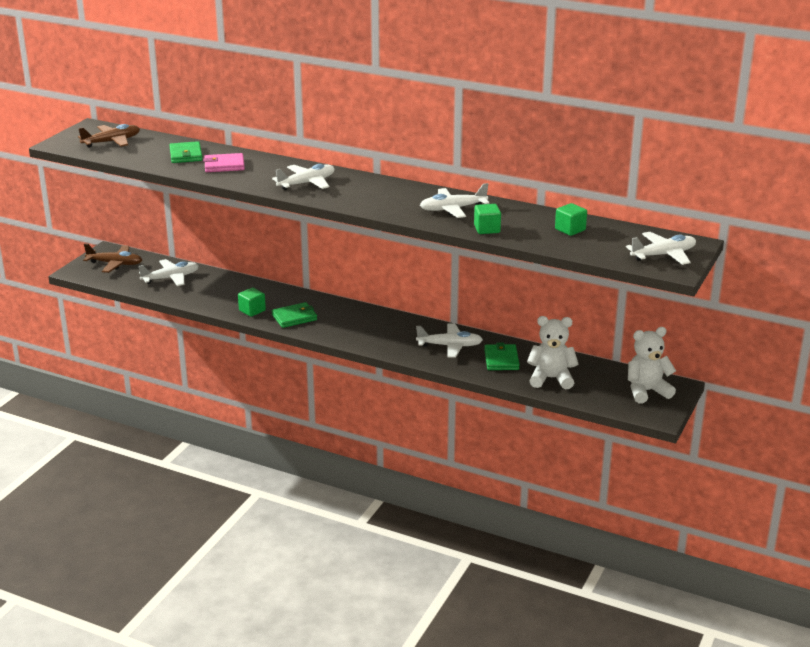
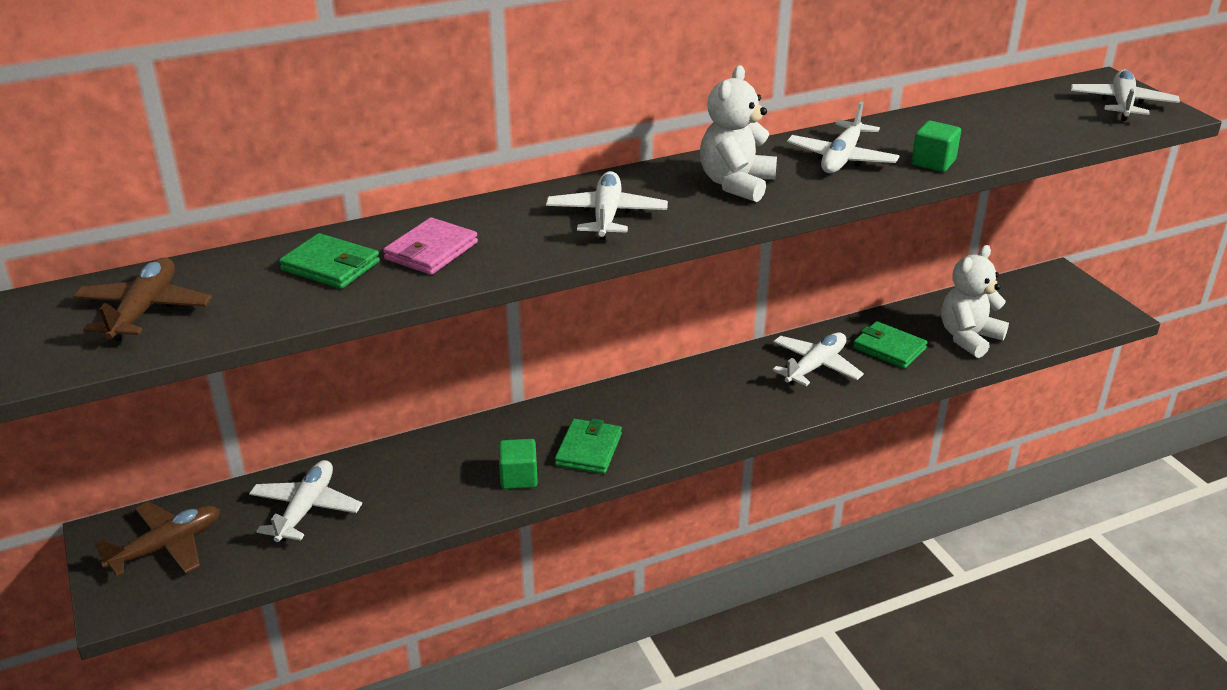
camera: 50 degrees left, 5 degrees up
(570, 229) = (993, 121): green cube -> none
(646, 391) = (1054, 296): white teddy bear -> white teddy bear (736, 184)

